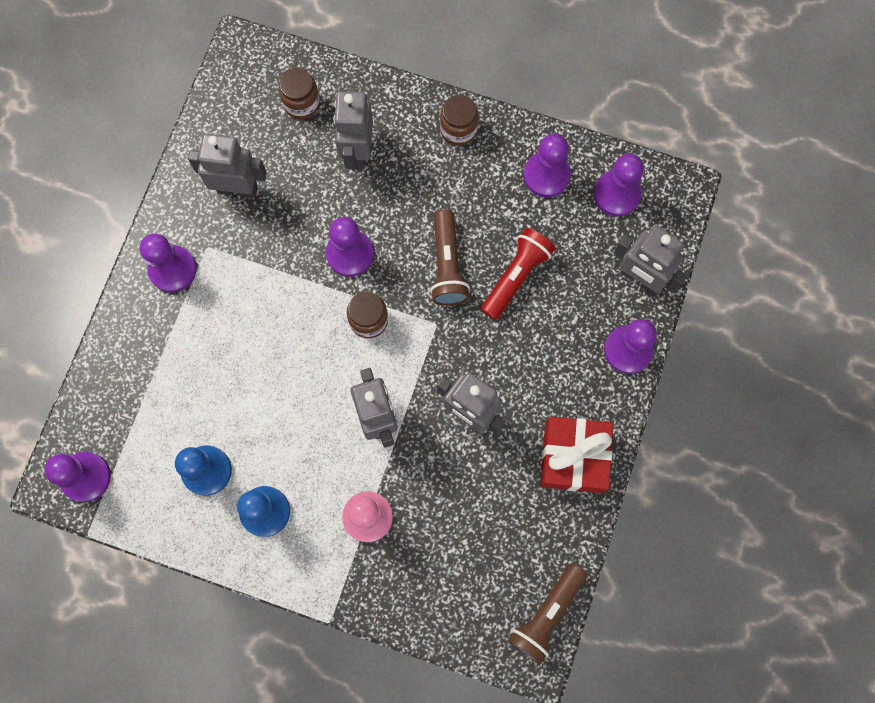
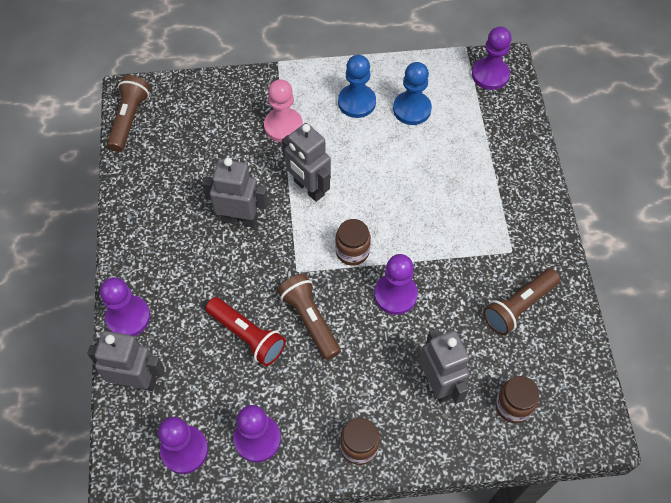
camera: 155 degrees right, 15 degrees down
(172, 269) = (526, 224): purple pawn -> none
(237, 189) = (518, 306): grey robot -> brown flashlight
(516, 277) = (247, 336): red flashlight -> red flashlight turned 60 degrees counterclockwise
(573, 457) = (146, 221): red gift -> none

